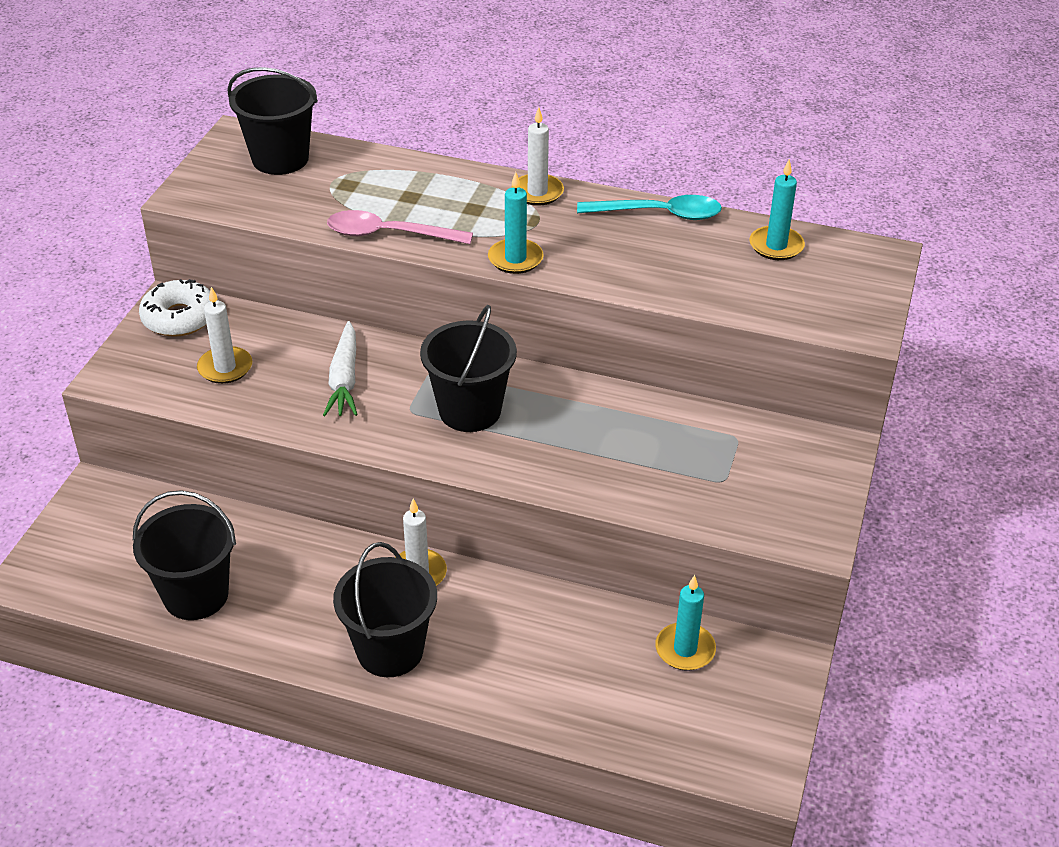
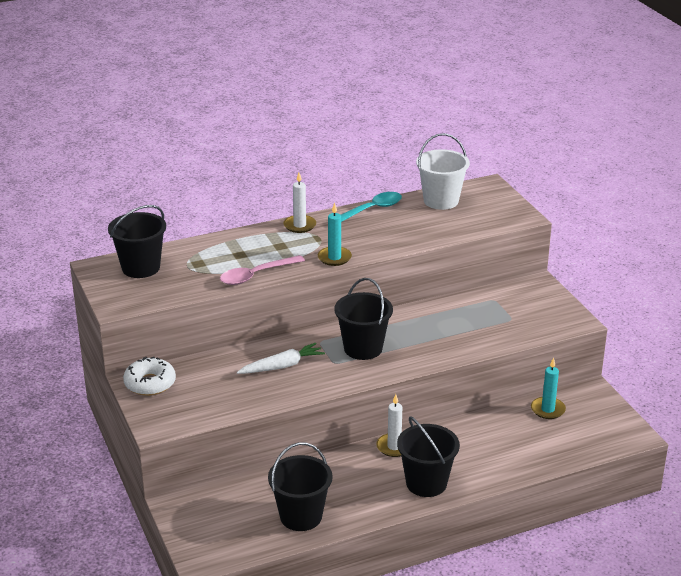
camera: 40 degrees left, 10 degrees down
(225, 368) = (212, 392): white candle -> none
(344, 379) = (282, 366): white carrot -> white carrot turned 75 degrees counterclockwise
(776, 246) = (441, 201): turquoise candle -> white bucket

